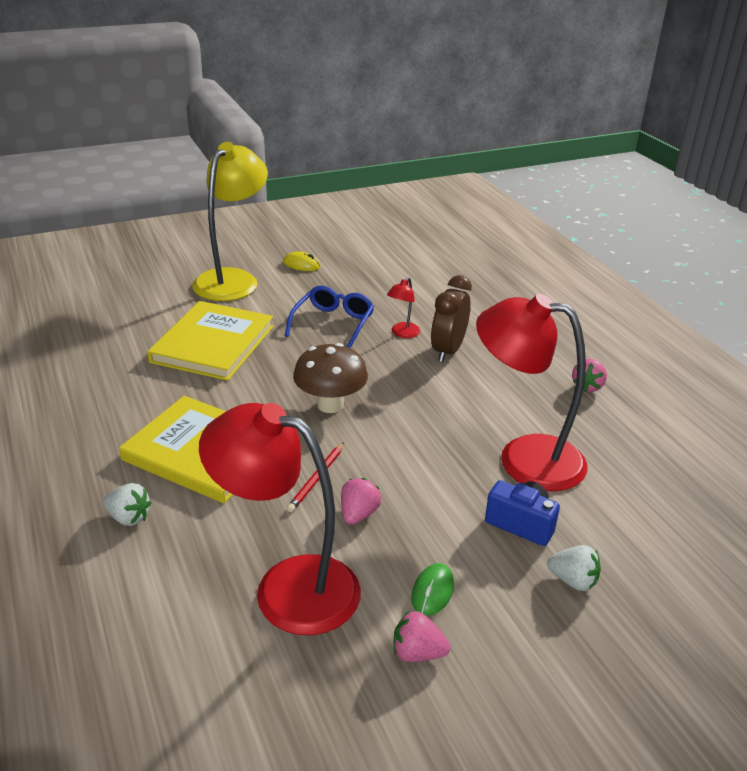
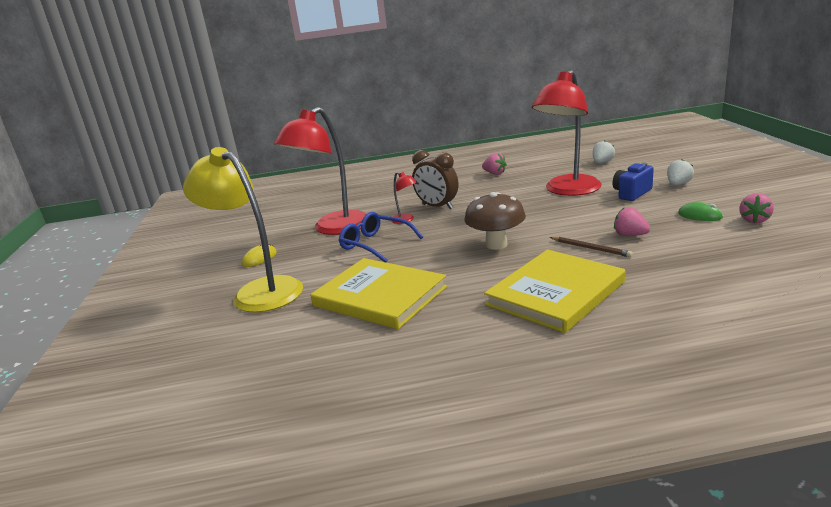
camera: 70 degrees left, 10 degrees down
(129, 518) = (649, 323): white strawberry -> white strawberry (602, 163)
(287, 586) = (712, 256): red lamp -> red lamp (333, 228)
(317, 479) = (591, 248): red pencil -> brown pencil

